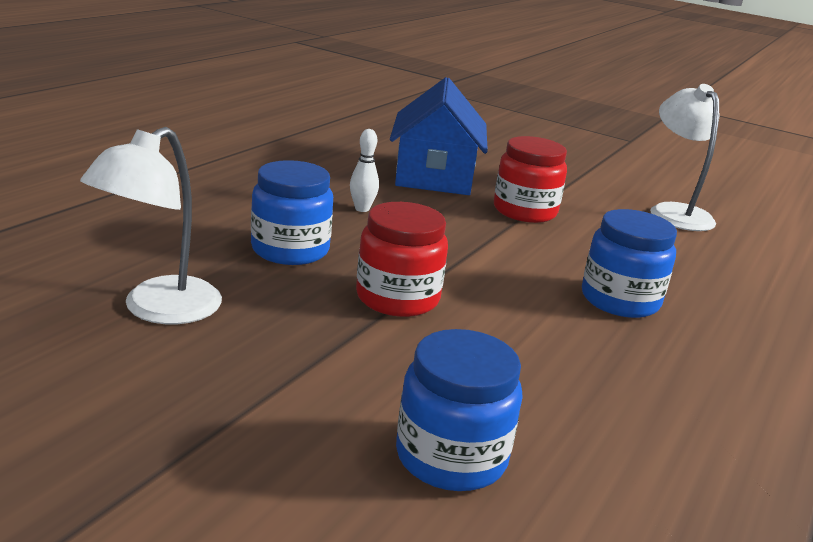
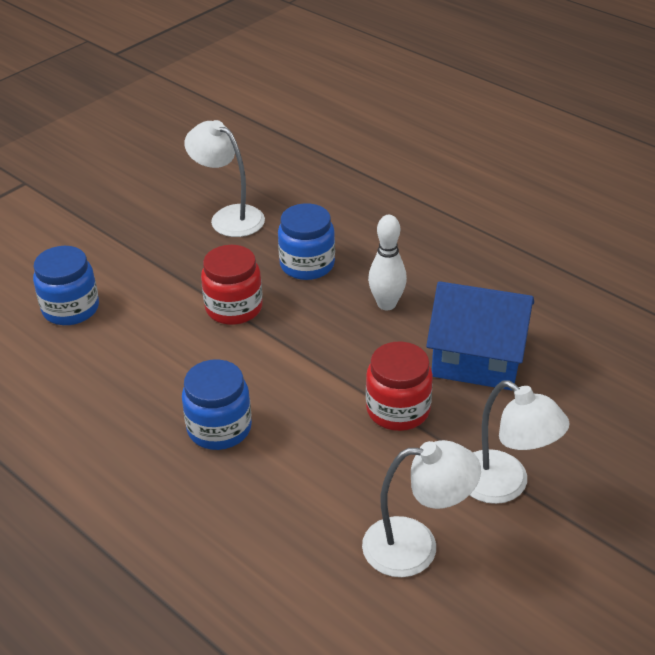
camera: 105 degrees right, 15 degrees up
(362, 209) = (386, 304): white bowling pin -> white bowling pin, size x1.54
(582, 179) = (504, 486): none -> white lamp

